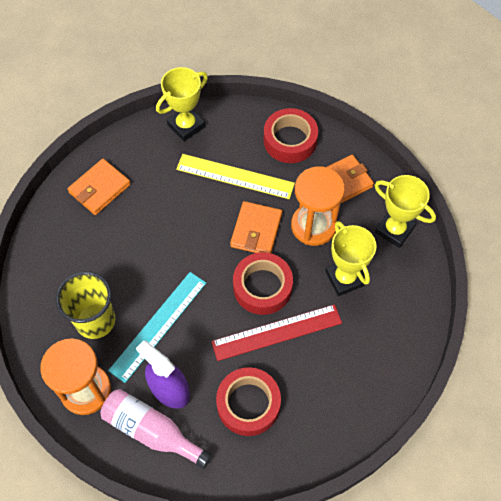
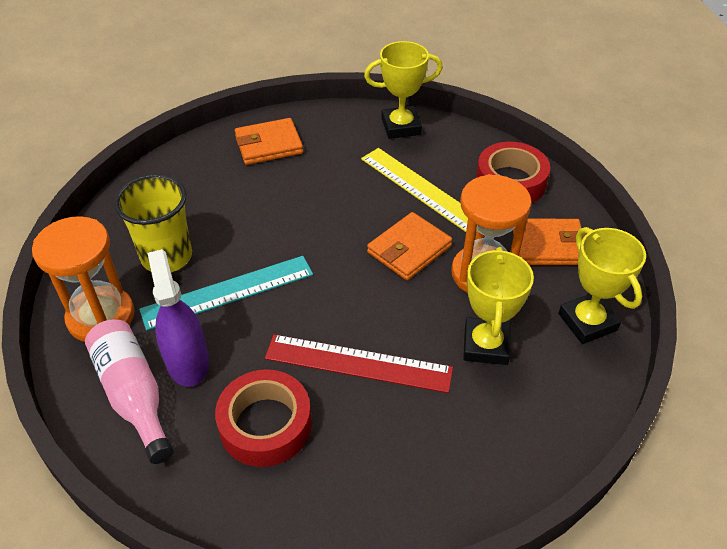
camera: 30 degrees right, 15 degrees down
(262, 287) = (375, 308): red tape -> none

